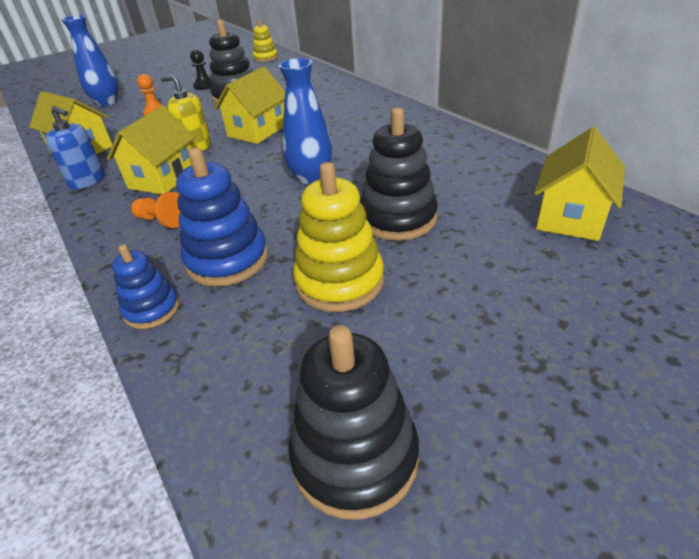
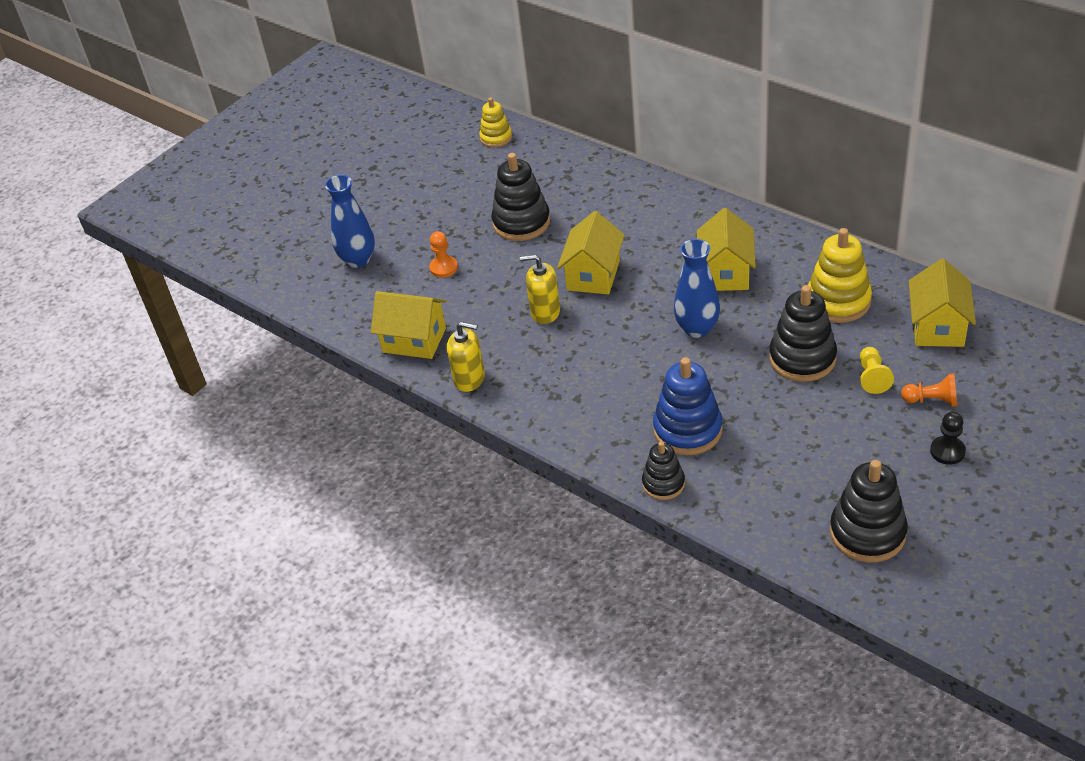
camera: 15 degrees left, 5 degrees up
(87, 181) = (469, 379): blue soap dispenser -> yellow soap dispenser
(152, 309) = (663, 483): blue stacking toy -> black stacking toy
(162, 221) = (594, 406): orange pawn -> orange pawn (932, 400)
(163, 178) = (548, 359): yellow house -> yellow house (725, 273)
(204, 86) = (461, 208): black pawn -> black pawn (947, 451)
(339, 281) = (790, 427): yellow stacking toy -> yellow stacking toy (838, 301)
(468, 250) = (872, 377): none -> yellow pawn

